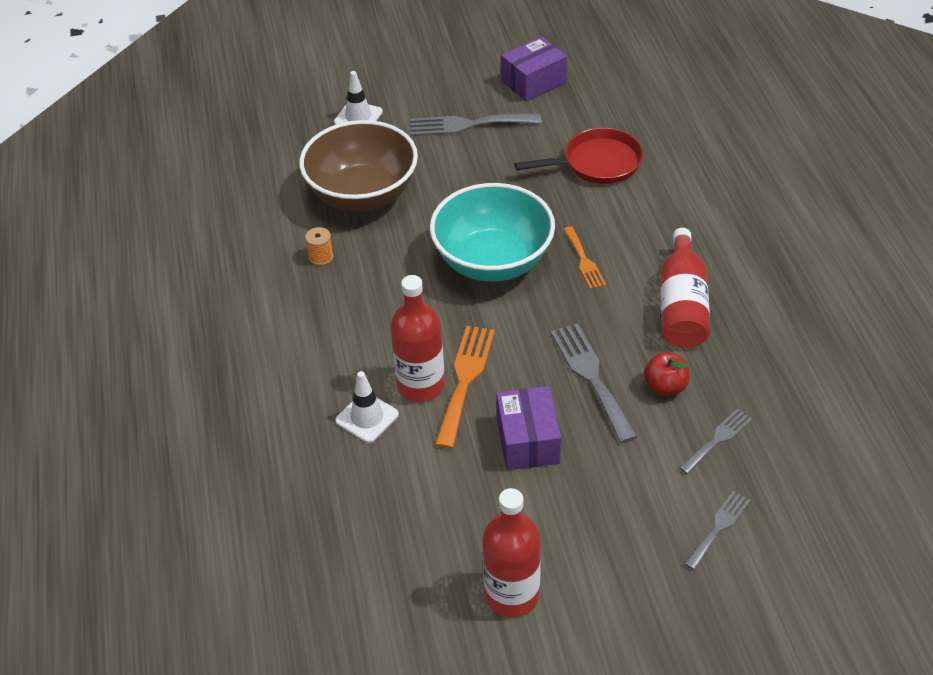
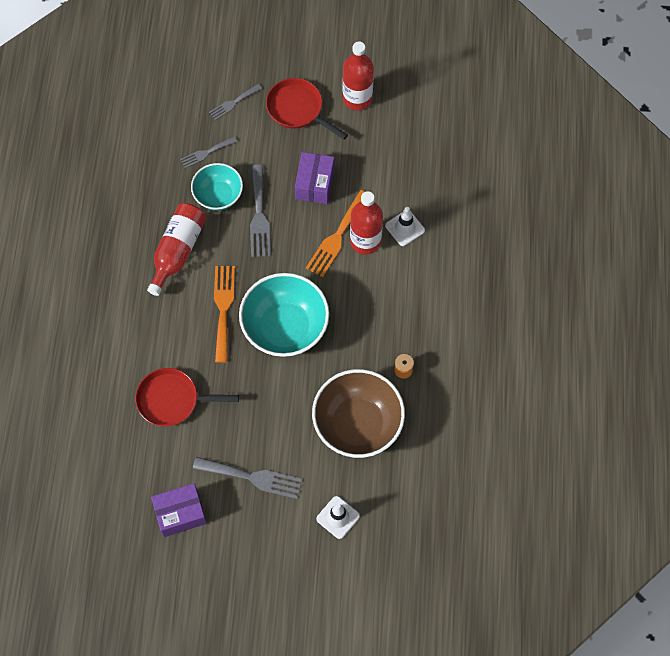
camera: 165 degrees left, 20 degrees up
(584, 261) = (223, 308): orange fork -> orange fork, size x1.66
(606, 547) = (298, 109): none -> red pan
(665, 386) = (218, 196): red apple -> turquoise bowl

